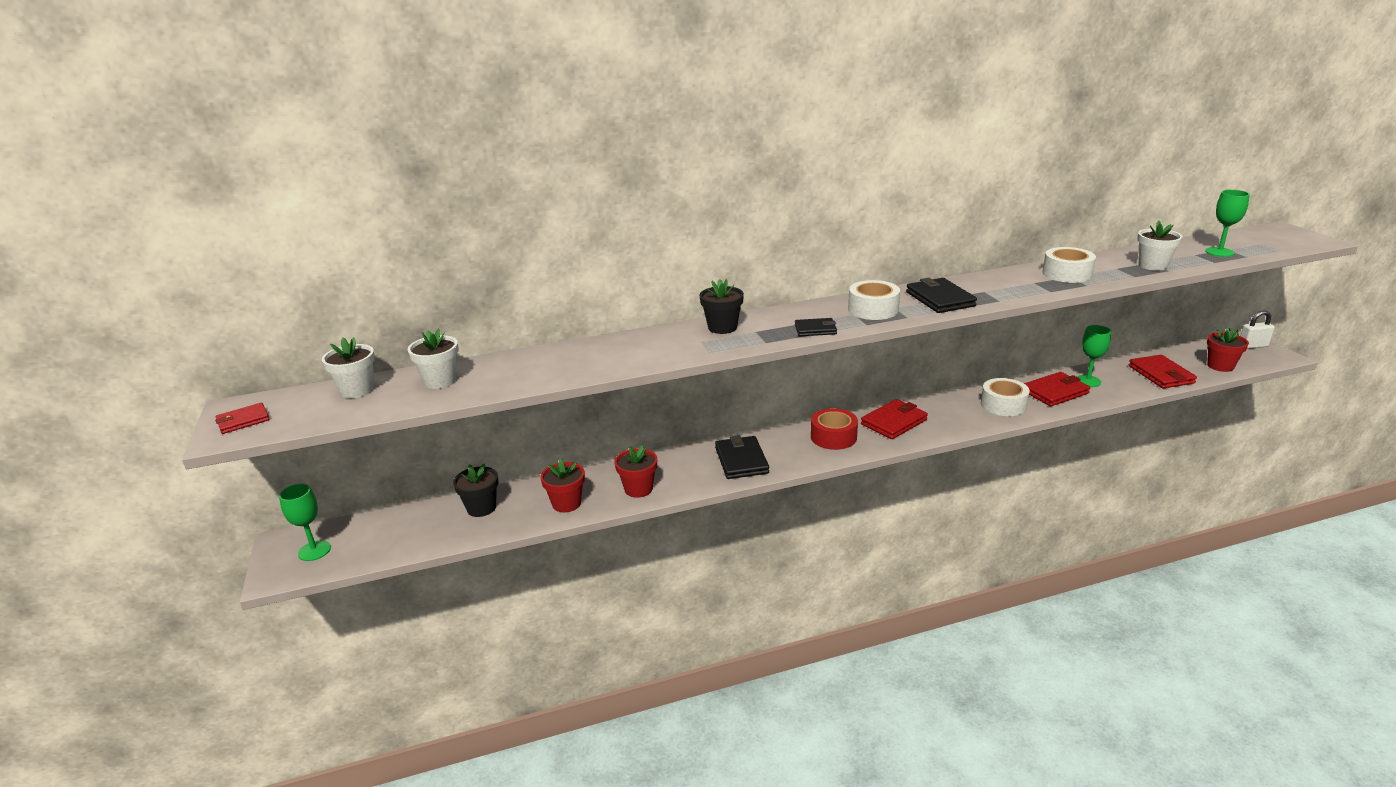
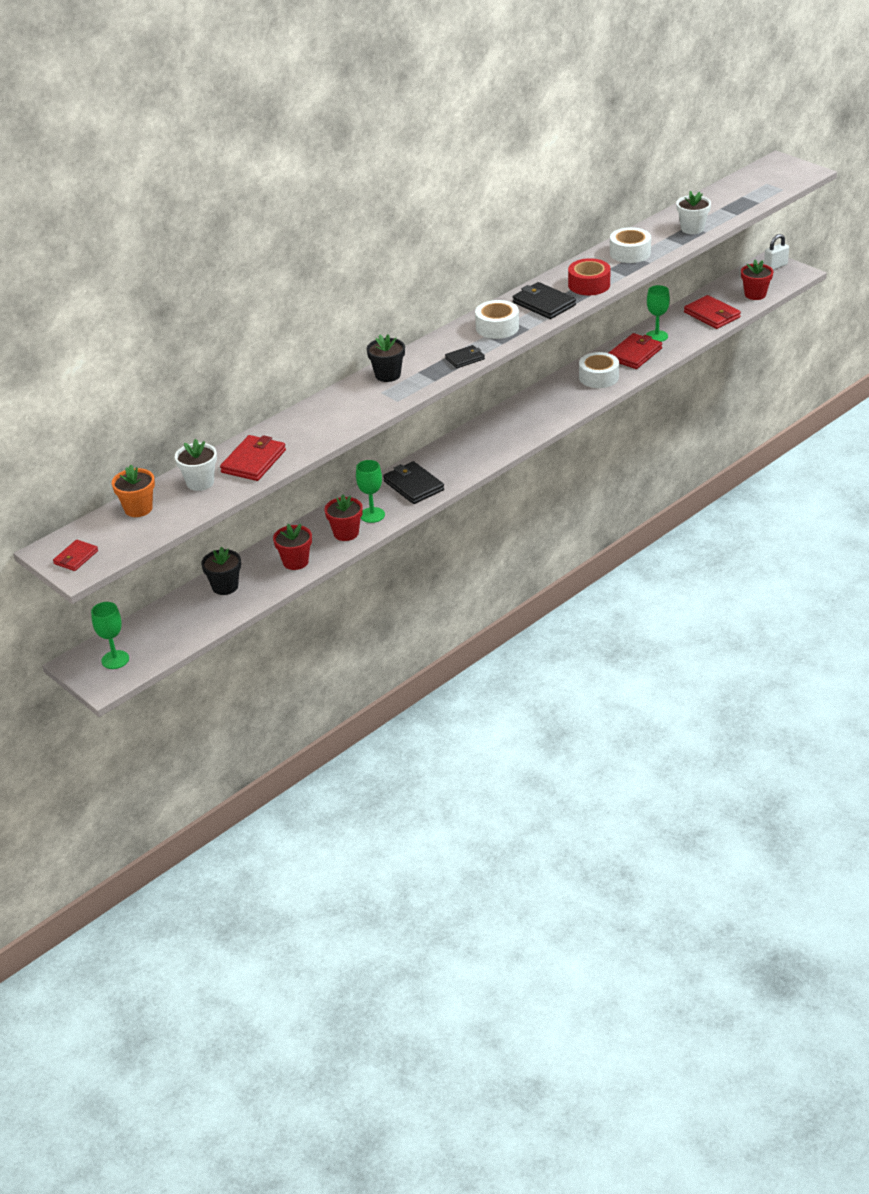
camera: 25 degrees left, 10 degrees up
(357, 390) = (138, 508): white flower pot -> orange flower pot
(833, 437) = (476, 444): red tape -> red tape (589, 285)
(894, 422) = (518, 417): red wallet -> red wallet (253, 461)
(1219, 252) = (738, 201): green goblet -> green goblet (372, 515)

